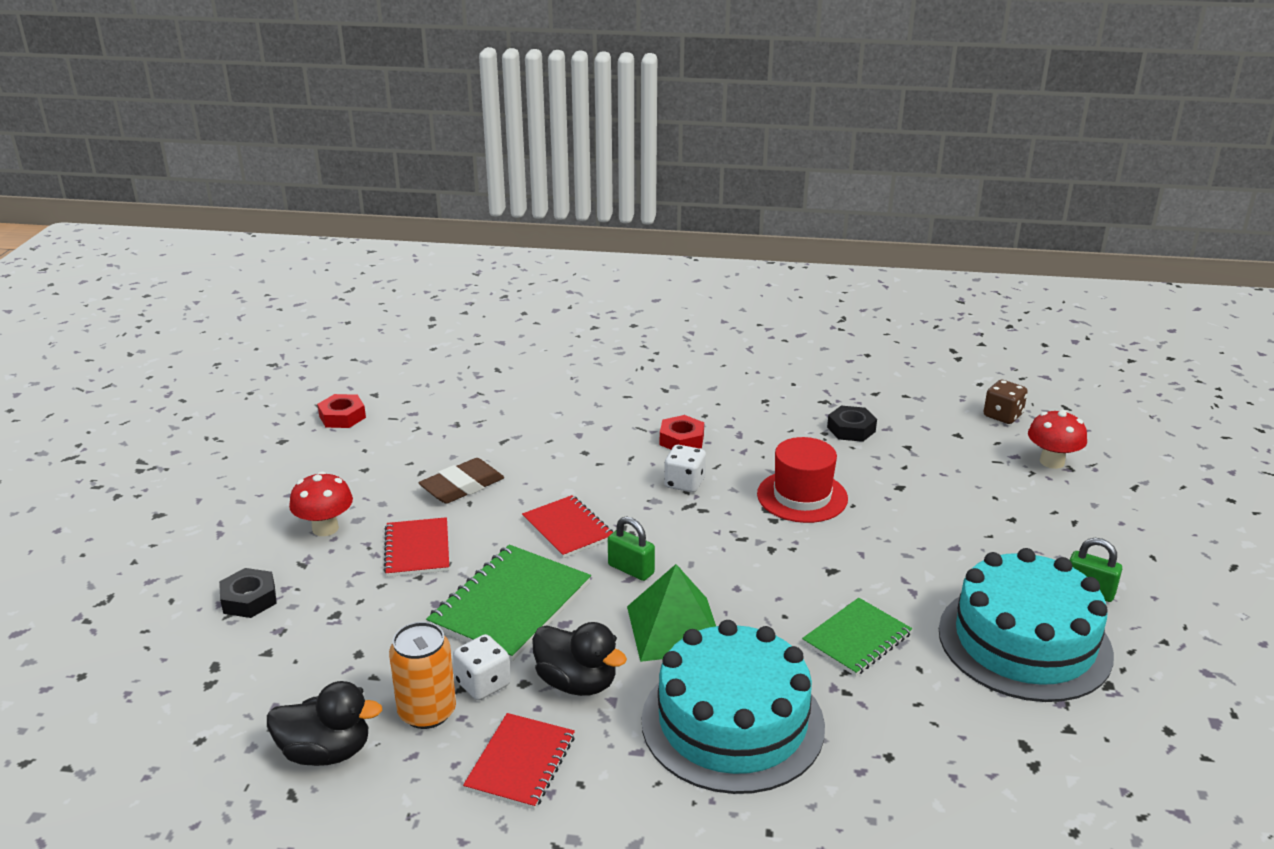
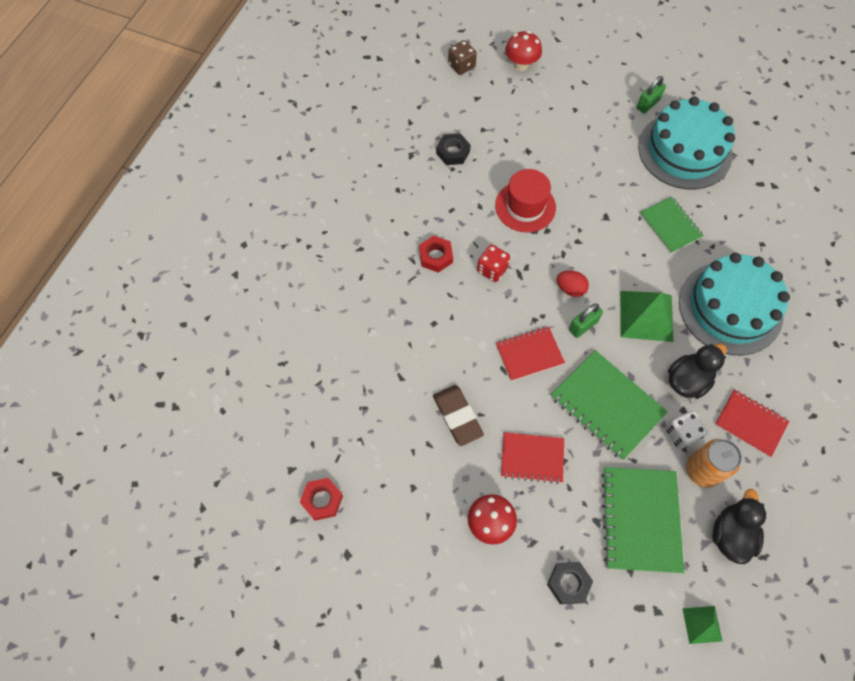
camera: 75 degrees left, 35 degrees up
(188, 731) = (702, 624): none -> green pyramid
(341, 654) = (640, 519): none -> green notebook
(684, 483) = (492, 269): white dice -> red dice
(686, 551) = (570, 289): none -> red egg

